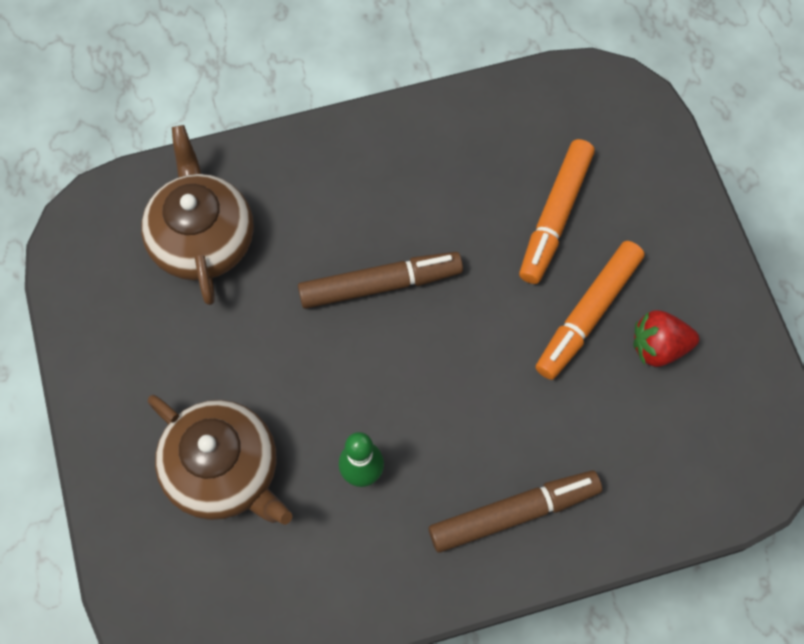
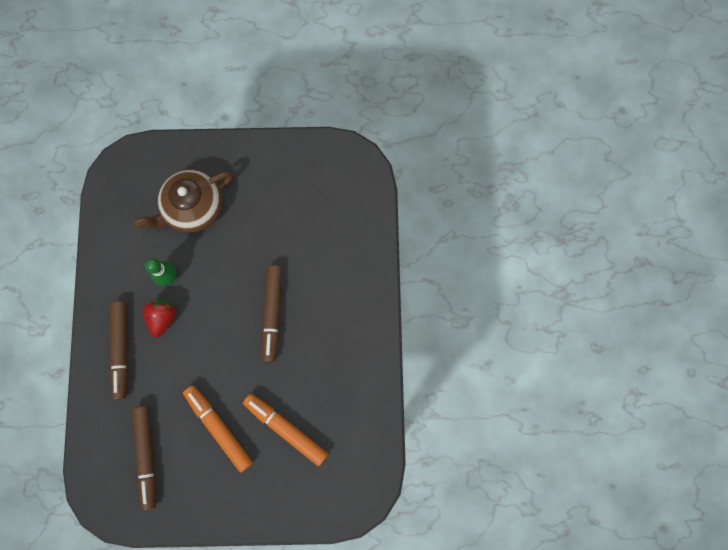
camera: 105 degrees right, 10 degrees up
(202, 238) = (330, 223): brown teapot -> none
(658, 347) = (187, 463): red strawberry -> red strawberry (163, 318)
(671, 412) = (147, 456): none -> brown marker

